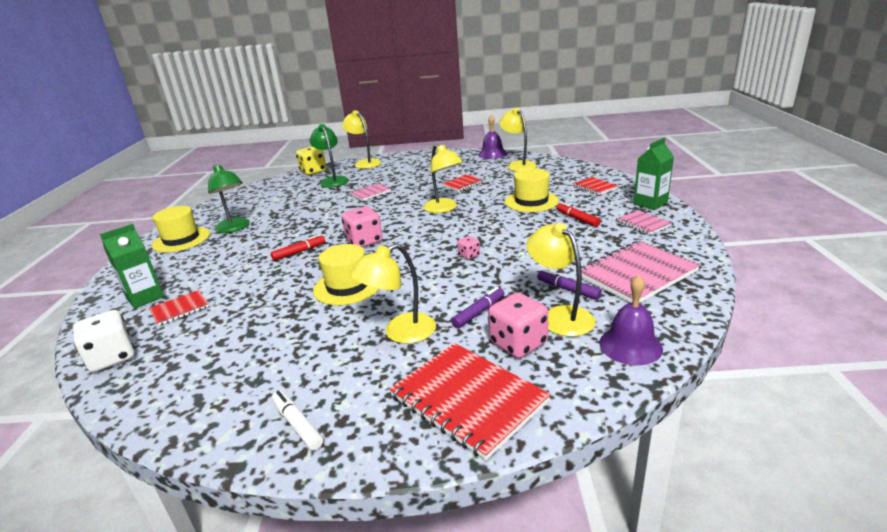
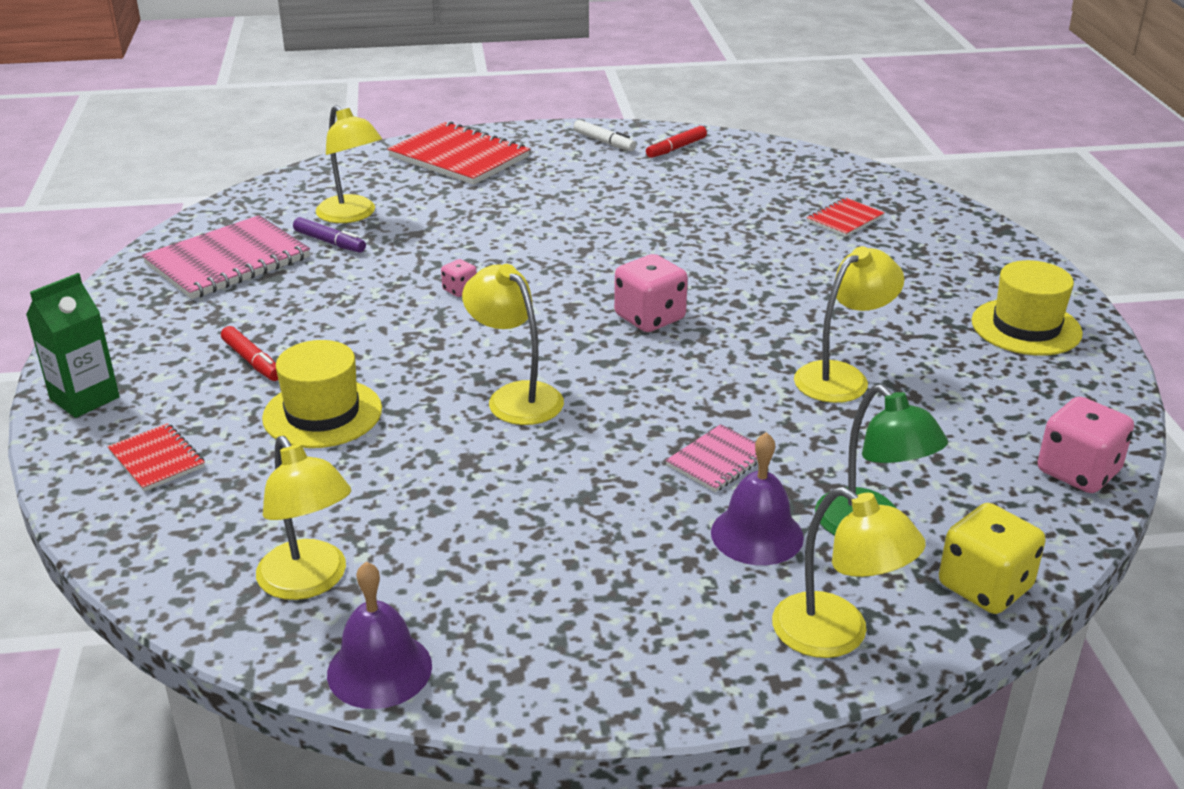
camera: 170 degrees right, 5 degrees up
(112, 357) = (852, 176): white dice -> none
(145, 297) = (920, 232): green carton -> none
(235, 228) = (948, 353): green lamp -> none
(299, 252) = (754, 299): red marker -> red marker (676, 148)
(347, 286) = (631, 246): yellow hat -> none
(400, 333) = (537, 199): yellow lamp -> yellow lamp (842, 377)
(462, 184) = (479, 488): red notebook -> none
(479, 312) = (447, 218): purple marker -> none
(518, 343) = (406, 192): pink dice -> pink dice (1078, 472)
(630, 345) = (292, 192): purple bell -> purple bell (757, 534)
(643, 223) = (143, 347): pink notebook -> none

